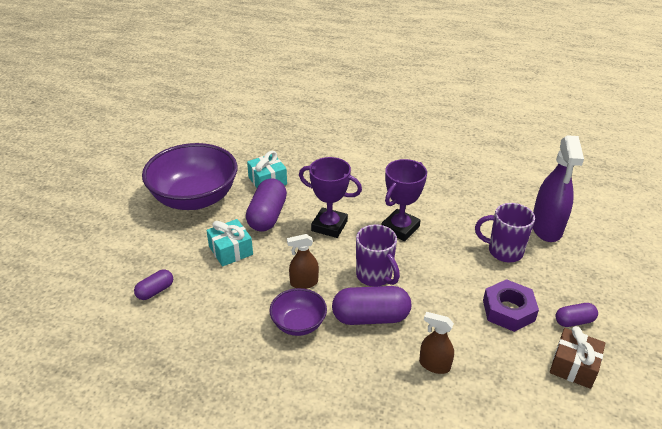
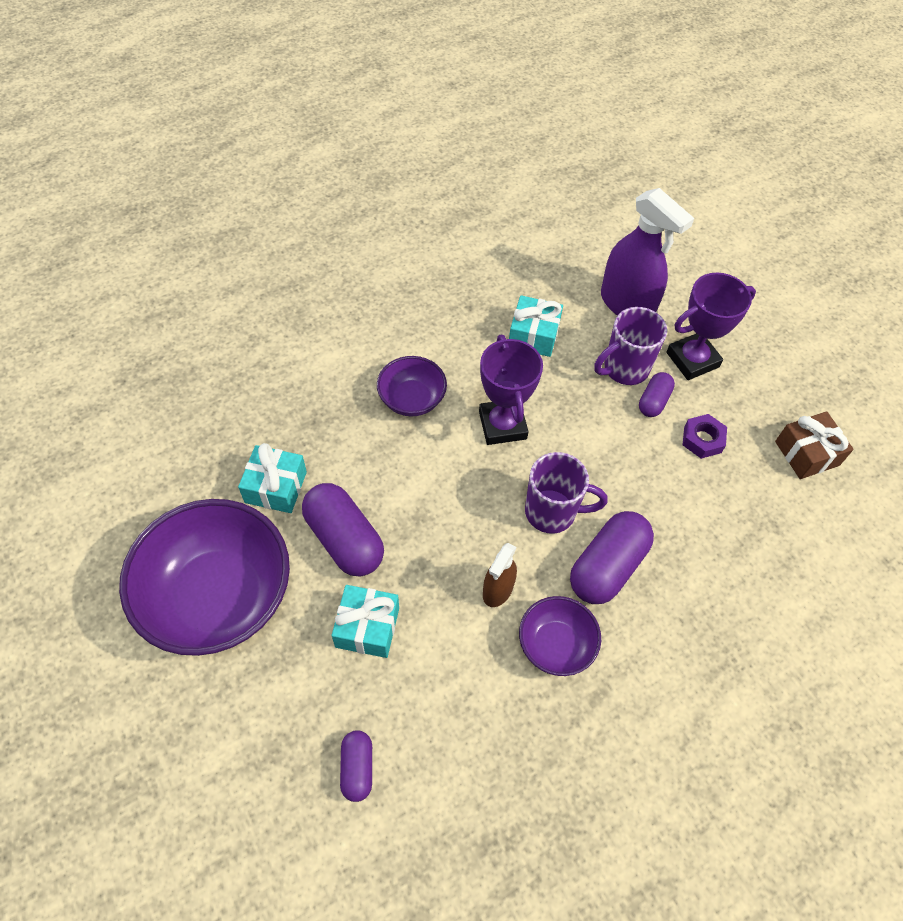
camera: 50 degrees left, 20 degrees up
(329, 226) = (429, 489): purple trophy -> purple trophy (692, 359)
(370, 191) = (412, 399): none -> purple bowl
(434, 365) = (716, 564): brown spray bottle -> none
(469, 207) = (533, 335): none -> turquoise gift
(508, 310) = (702, 439): purple nut -> purple nut, size x0.65
(574, 321) = (759, 402): purple capsule -> purple capsule (653, 401)

